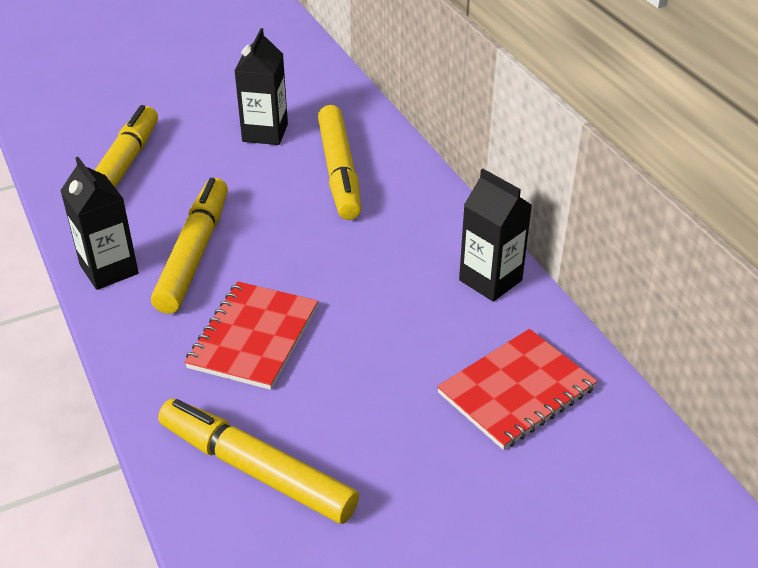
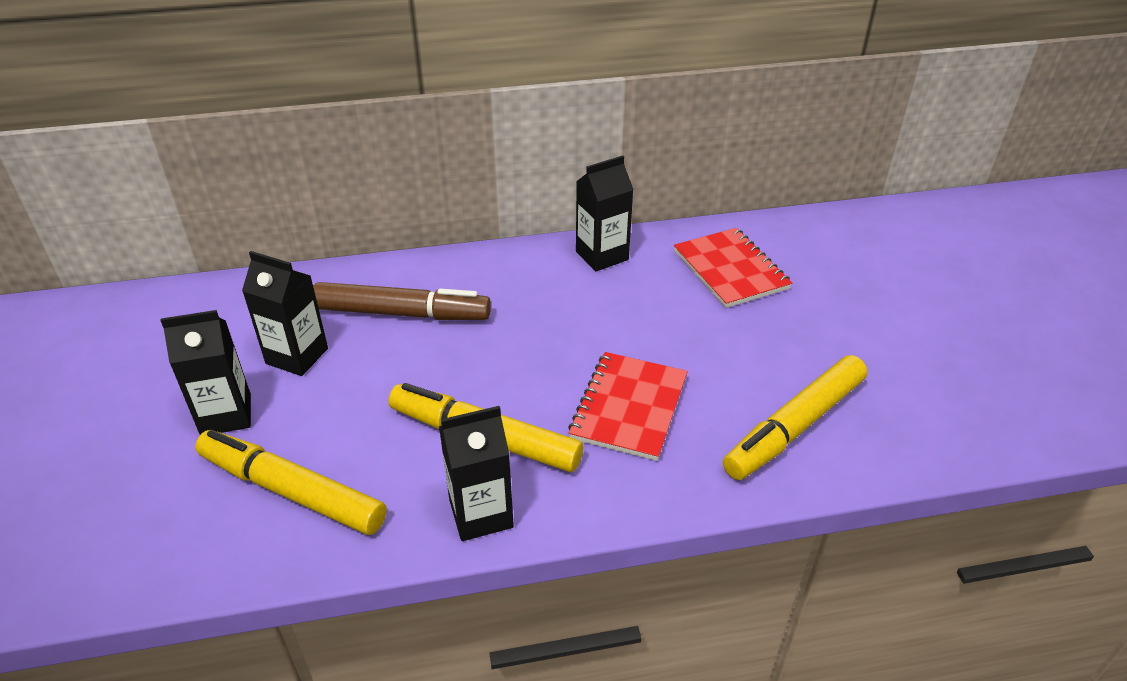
camera: 75 degrees left, 0 degrees up
(190, 120) = (226, 415): none -> black carton
(253, 337) = (629, 407): red notebook -> red notebook turned 75 degrees clockwise
(340, 171) = (402, 313): yellow marker -> brown marker

